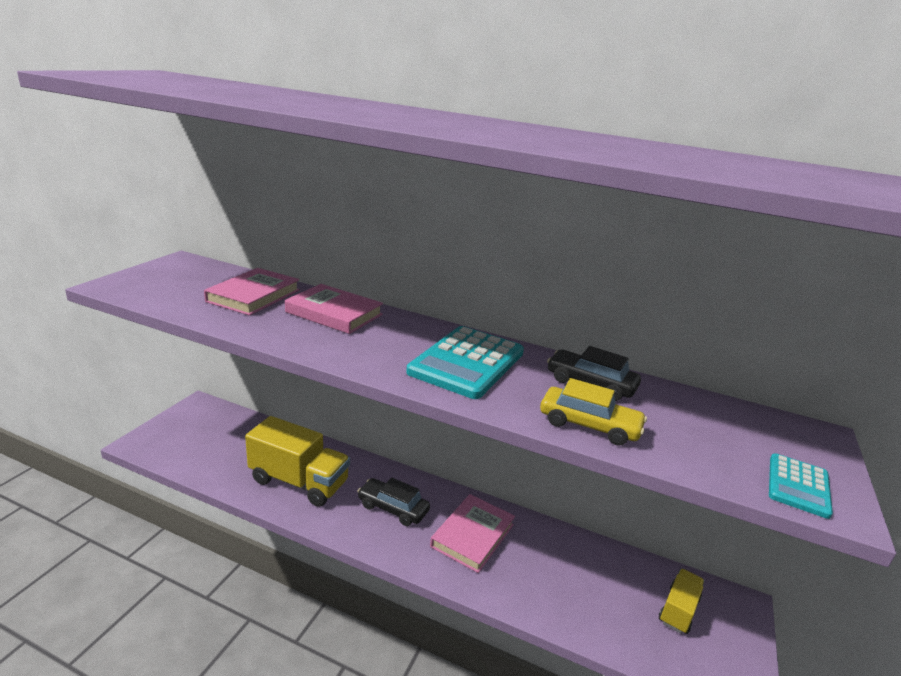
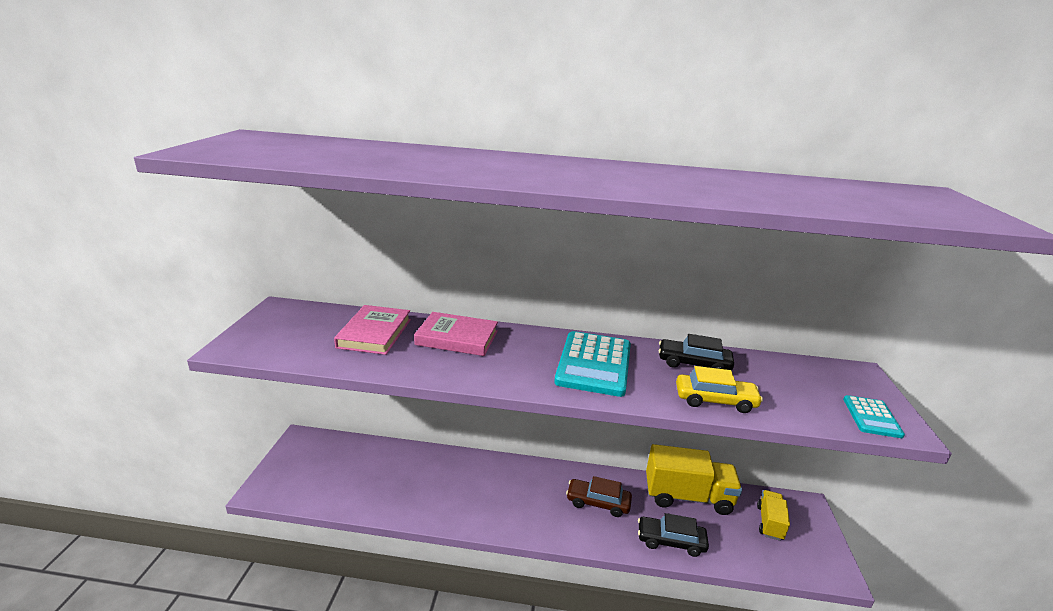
camera: 15 degrees left, 0 degrees up
(299, 482) = (432, 491): yellow truck -> yellow truck (687, 496)
(393, 508) = (524, 495): black car -> black car (670, 541)
(472, 535) = (598, 502): pink book -> brown car

